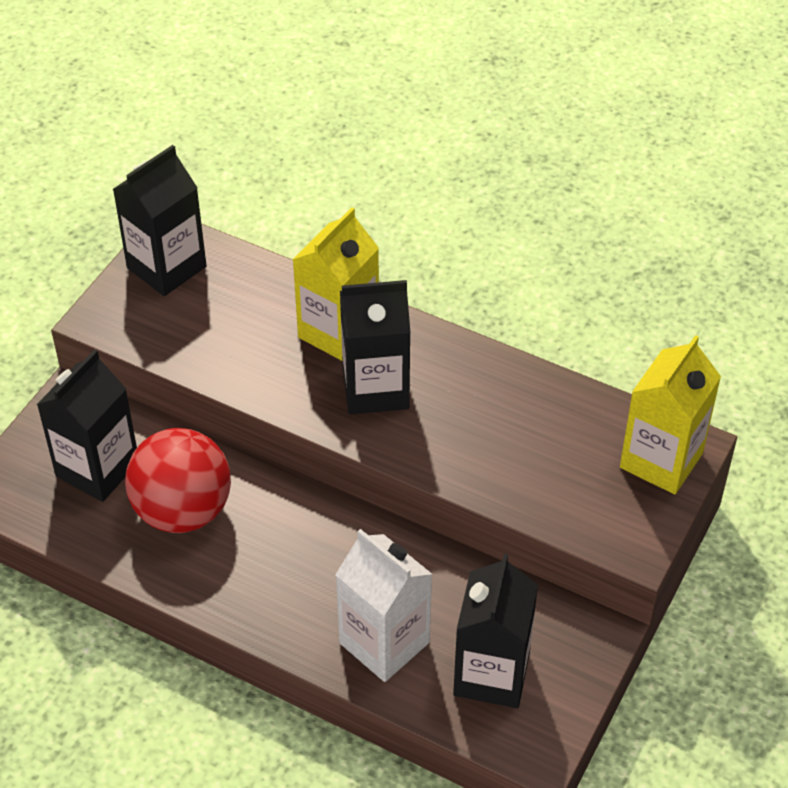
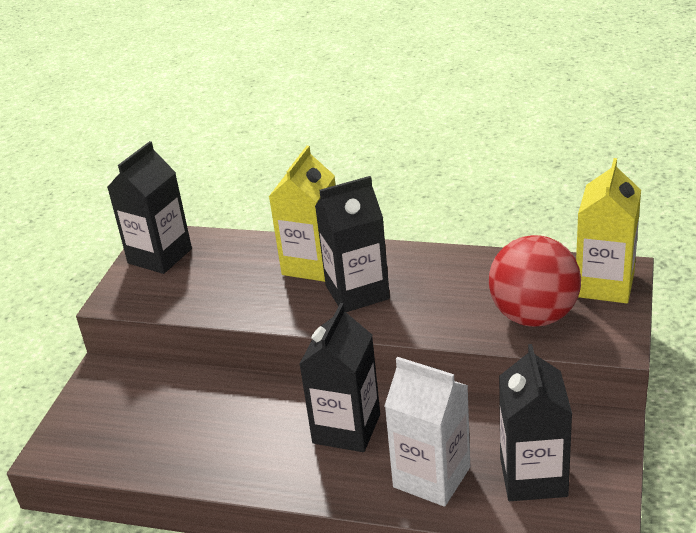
camera: 10 degrees left, 15 degrees down
(97, 469) = (139, 413): black carton -> black carton (346, 429)
(183, 510) = (222, 425): red ball -> red ball (534, 316)

